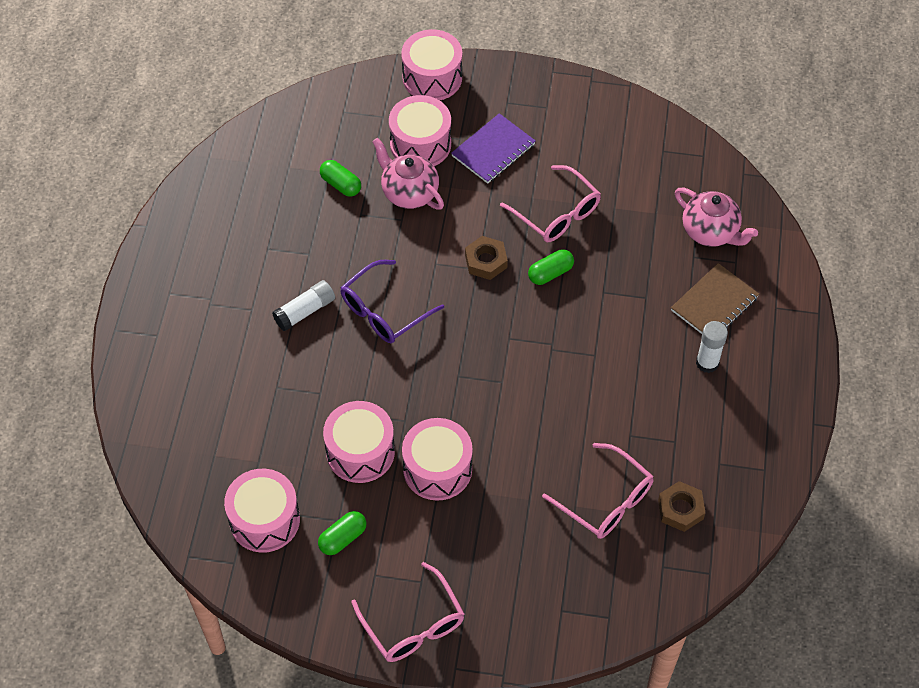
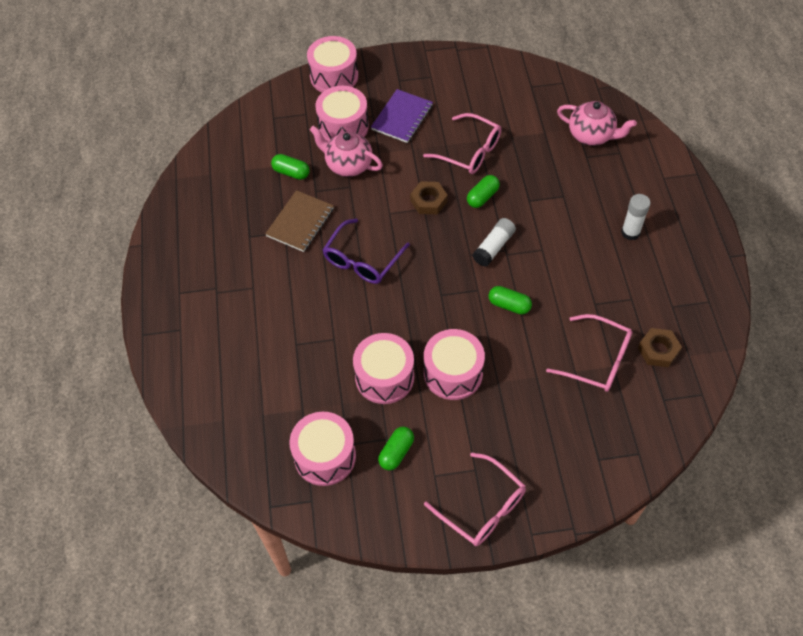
camera: 15 degrees left, 0 degrees up
(305, 311) = (297, 277): white glue stick -> white glue stick (493, 247)
(530, 409) = (509, 305): none -> green capsule
(714, 304) = (617, 187): brown notebook -> brown notebook (300, 222)

